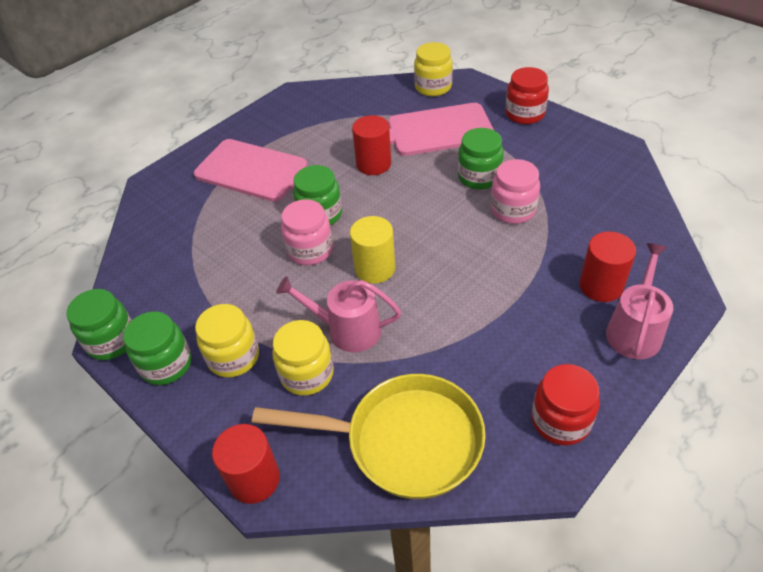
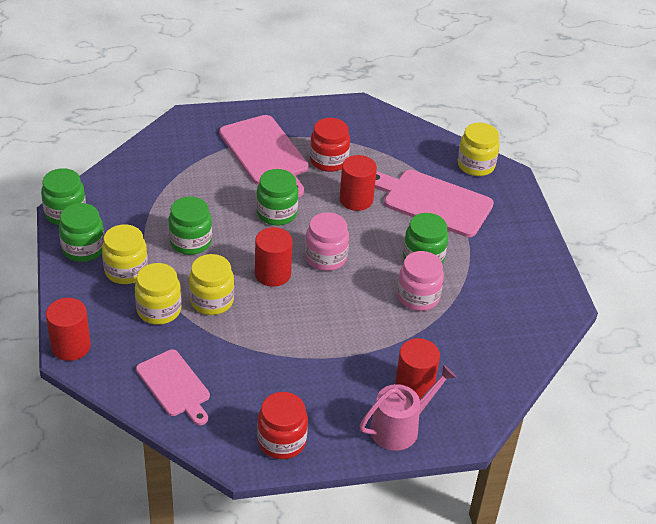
camera: 30 degrees right, 5 degrees down
(269, 288) = (190, 242): none -> green jar
(310, 250) = (243, 234): pink jar -> pink jar (326, 258)
(347, 330) = (211, 301): pink watering can -> yellow jar
(375, 268) = (272, 274): yellow cylinder -> red cylinder
(404, 441) = (174, 386): yellow pan -> pink cutting board
(524, 114) = (523, 232): red jar -> red jar (329, 161)

